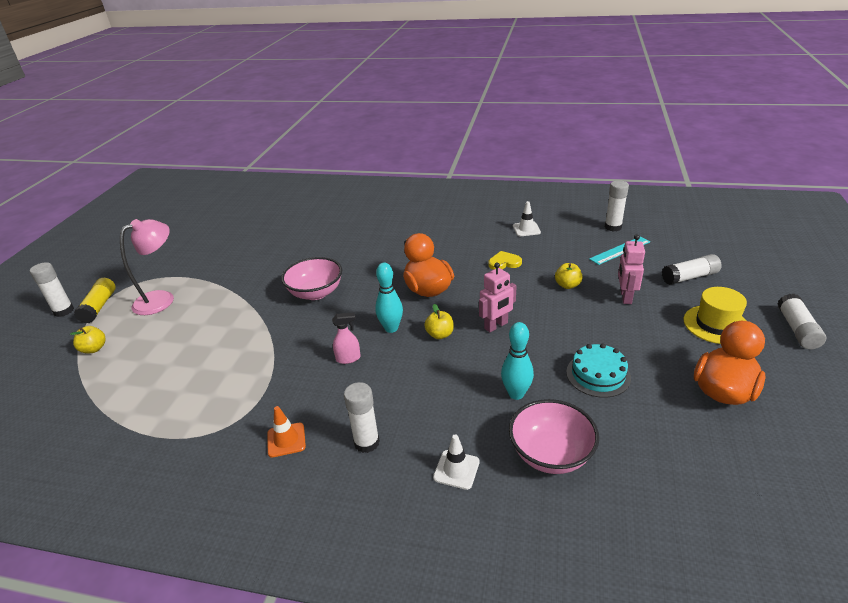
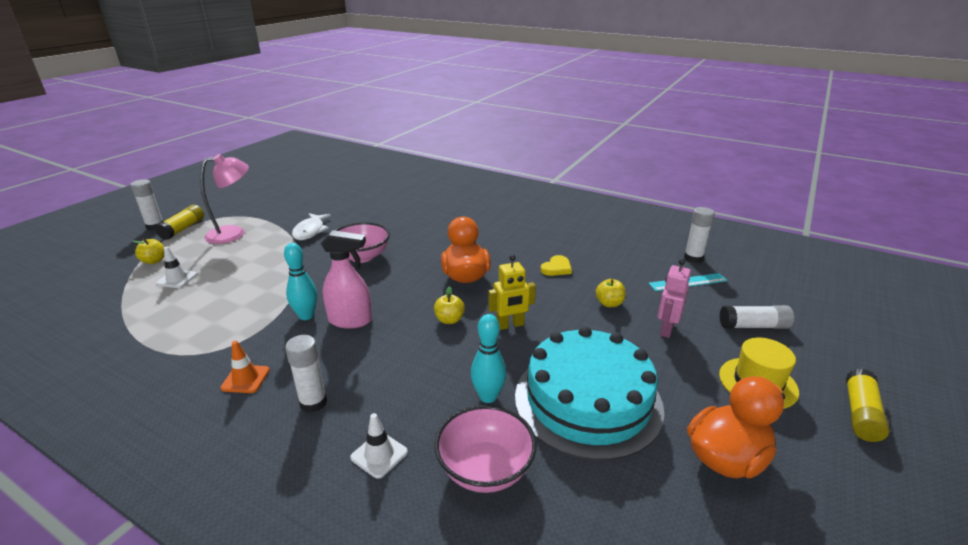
camera: 15 degrees right, 5 degrees down
(243, 278) = (310, 231): none -> white fish
(348, 358) = (350, 320): pink spray bottle -> pink spray bottle, size x1.75
(391, 328) = (407, 303): turquoise bowling pin -> turquoise bowling pin (306, 316)
(496, 326) = (510, 325): pink robot -> yellow robot
(504, 262) = (556, 268): yellow heart -> yellow heart turned 120 degrees clockwise
(526, 229) = (598, 242): white traffic cone -> white traffic cone (177, 279)
(598, 374) = (588, 401): turquoise cake -> turquoise cake, size x2.05
(797, 329) = (860, 414): white glue stick -> yellow glue stick

